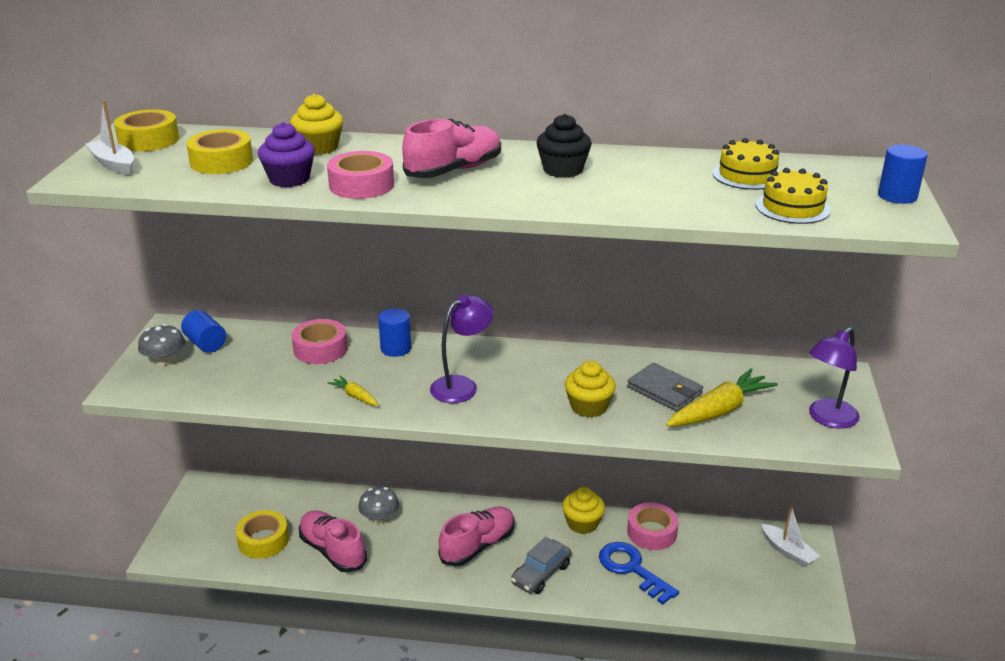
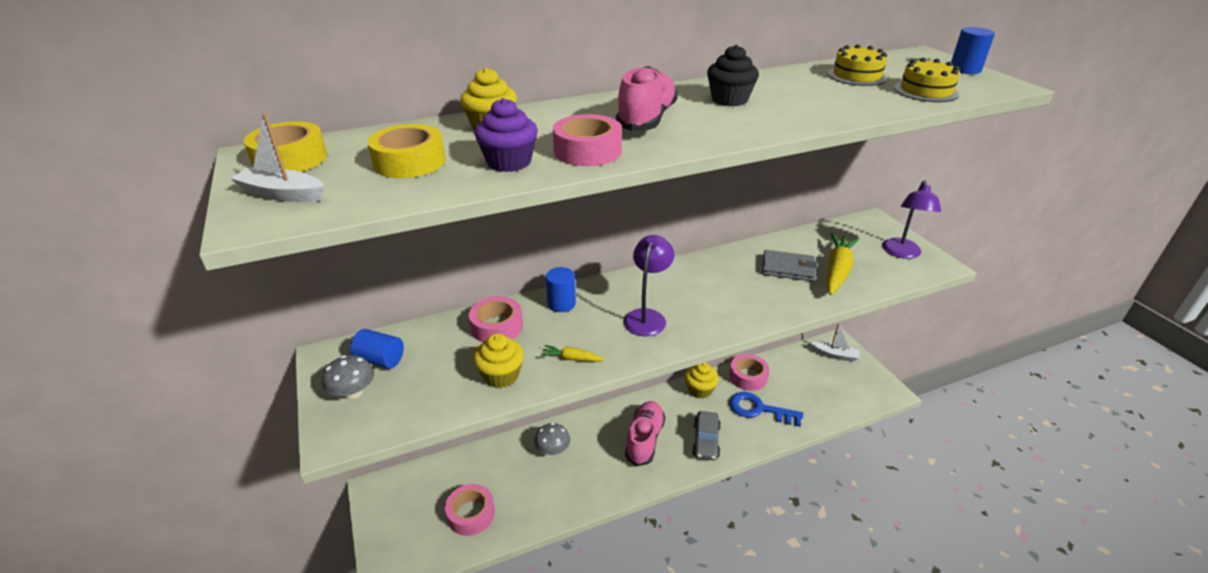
camera: 30 degrees left, 5 degrees up
(263, 540) = (471, 514): yellow tape -> pink tape
(332, 551) = (538, 495): pink shoe -> none
(589, 407) = (754, 299): yellow cupcake -> yellow cupcake (501, 375)

